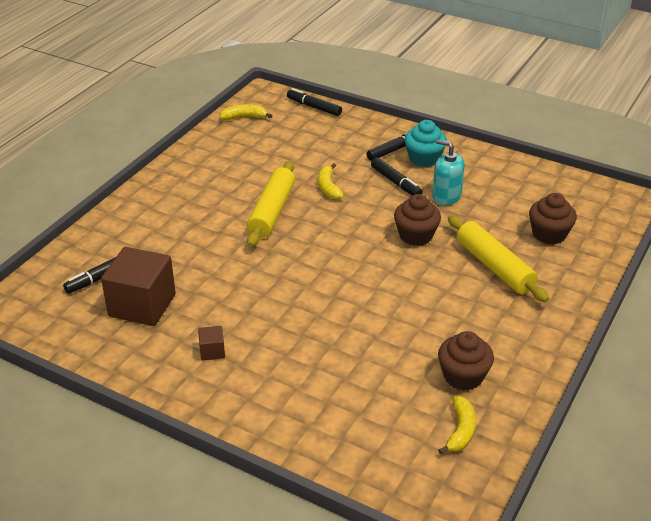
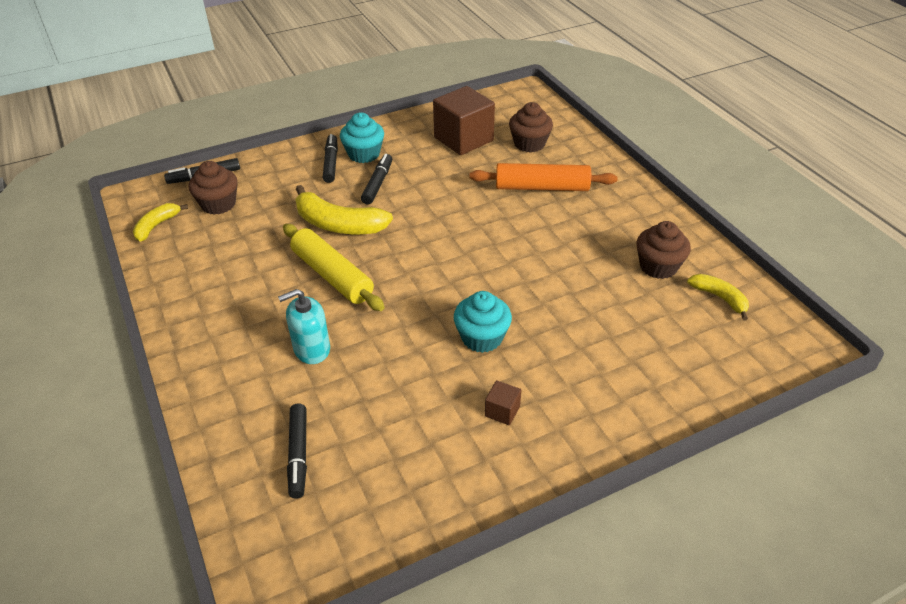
camera: 55 degrees left, 5 degrees up
(142, 305) = (382, 438): brown cube -> brown cube (463, 139)
(277, 310) = (482, 337): none -> turquoise cupcake
(328, 187) = (338, 224): yellow banana -> yellow banana, size x1.76
(396, 182) = (377, 184): black marker -> black marker turned 75 degrees counterclockwise
(416, 235) = (462, 207): brown cupcake -> brown cupcake (218, 204)
(446, 196) = (428, 167): turquoise soap dispenser -> turquoise soap dispenser (311, 349)
(494, 266) = (542, 187): yellow rolling pin -> orange rolling pin

